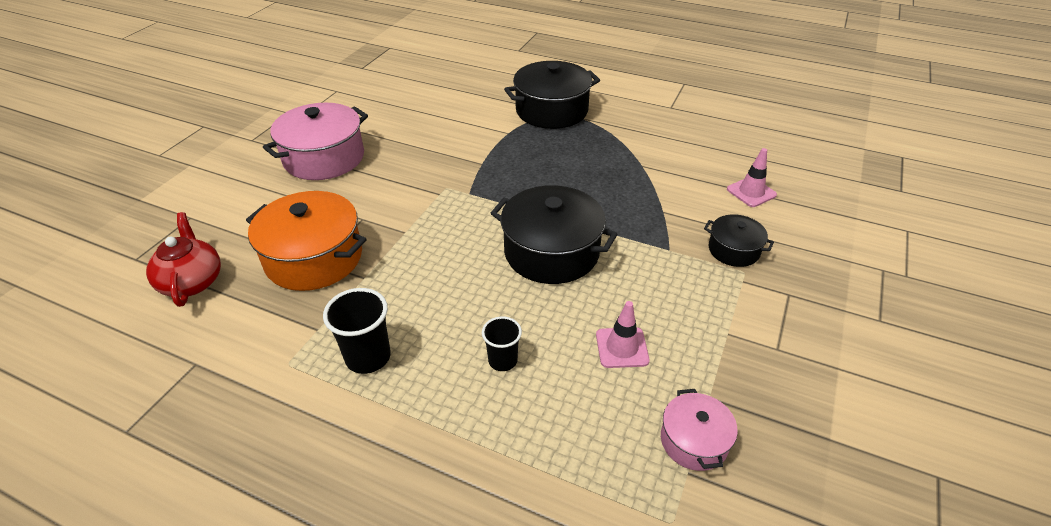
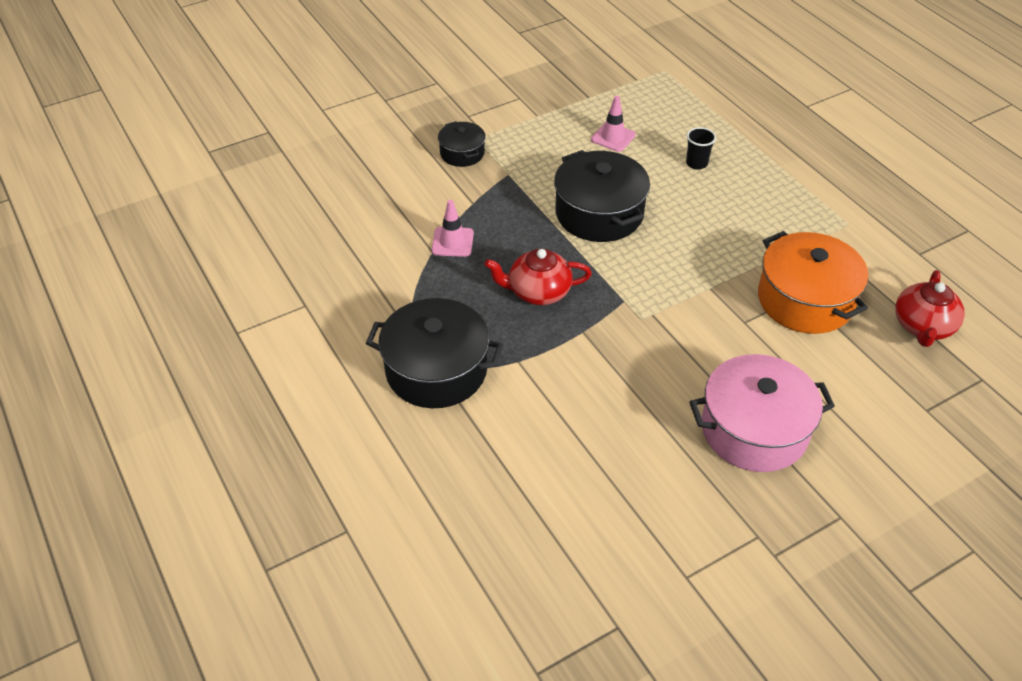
camera: 145 degrees left, 5 degrees up
(368, 357) = (788, 204): black cup -> none
(537, 173) = (538, 292): none -> red teapot
(694, 441) = (620, 87): pink pot -> none
(751, 192) = (380, 184): pink traffic cone -> pink traffic cone (452, 242)

